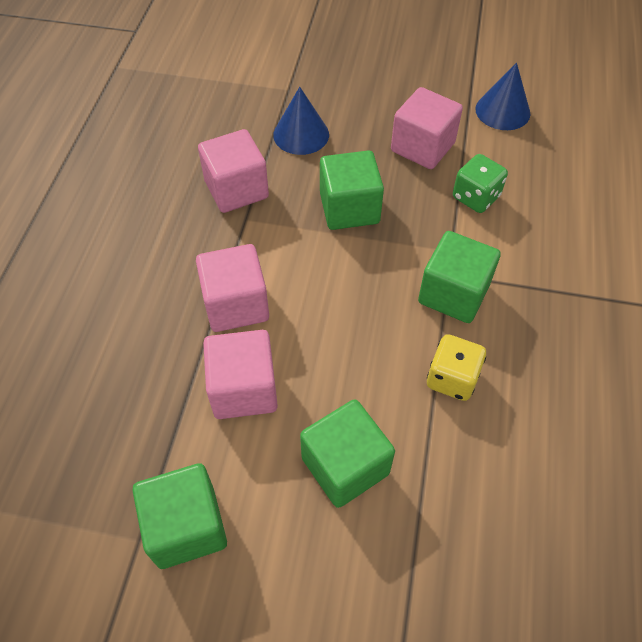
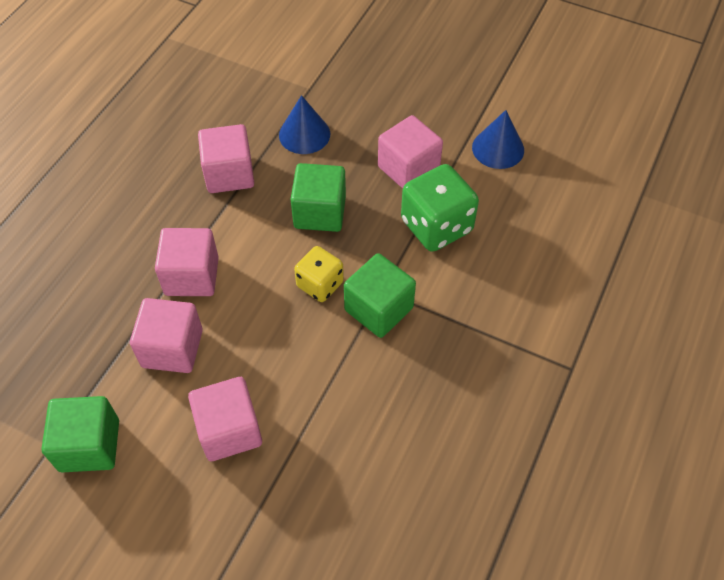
camera: 15 degrees right, 0 degrees up
(345, 466) = (229, 430): green cube -> pink cube
(452, 378) = (346, 381): yellow dice -> yellow dice (320, 284)
(475, 197) = (436, 226): green dice -> green dice, size x1.61

